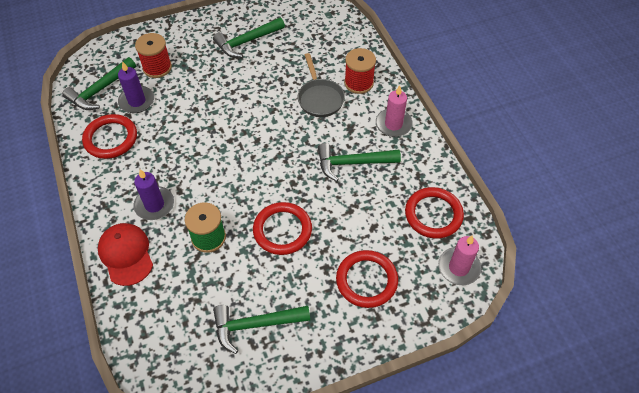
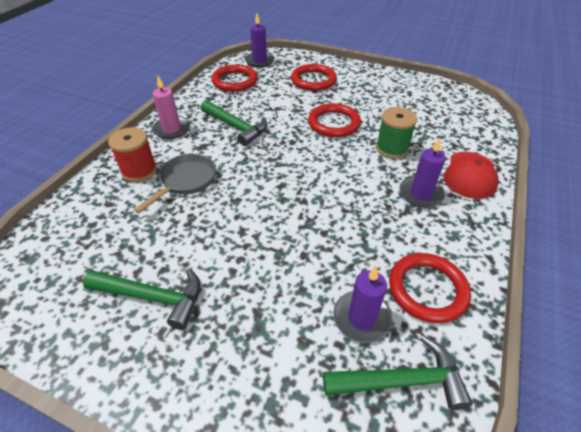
camera: 135 degrees left, 10 degrees down
(157, 67) = (293, 353): red spool -> none
(255, 325) = (400, 97): green hammer -> none
(458, 267) = (259, 61): pink candle -> purple candle

